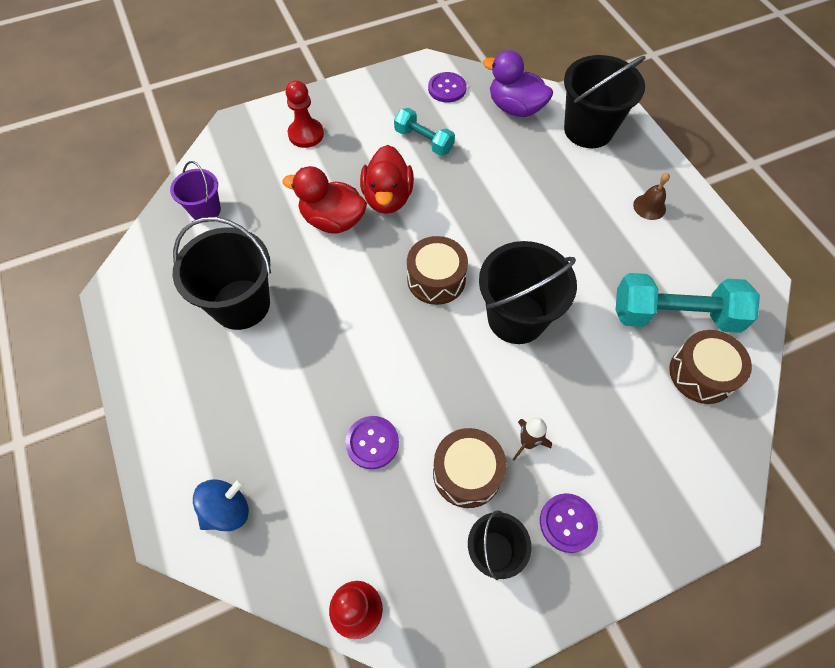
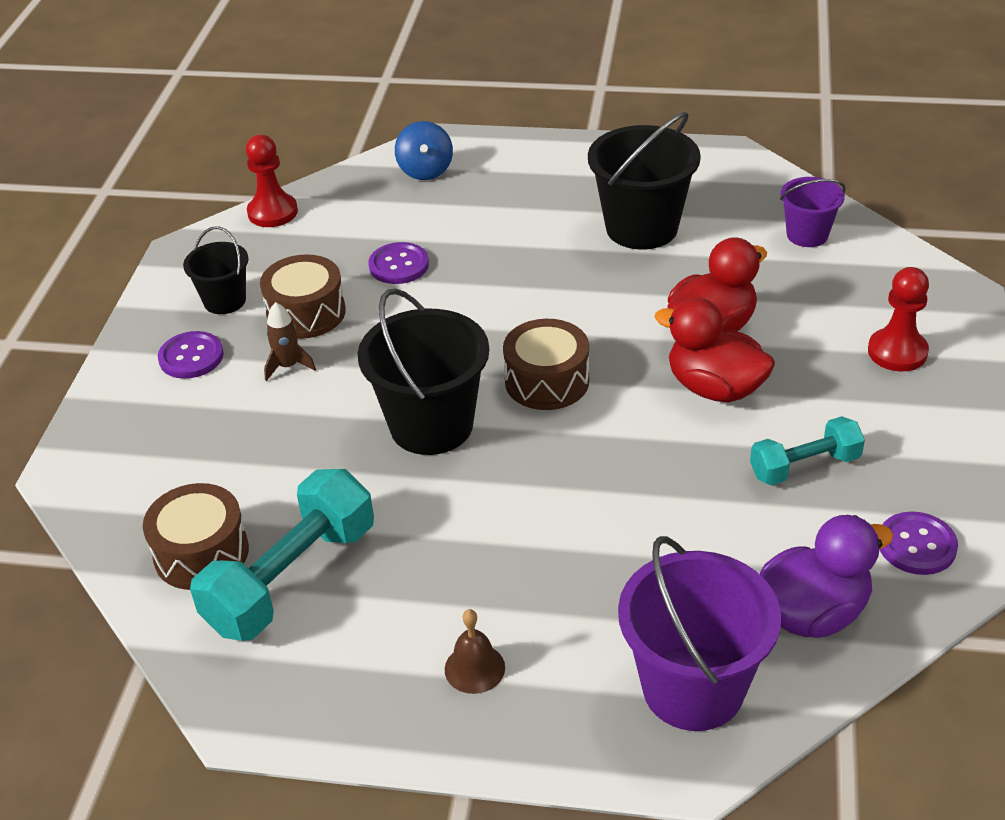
camera: 125 degrees right, 20 degrees down
(588, 130) = (693, 688): black bucket -> purple bucket

